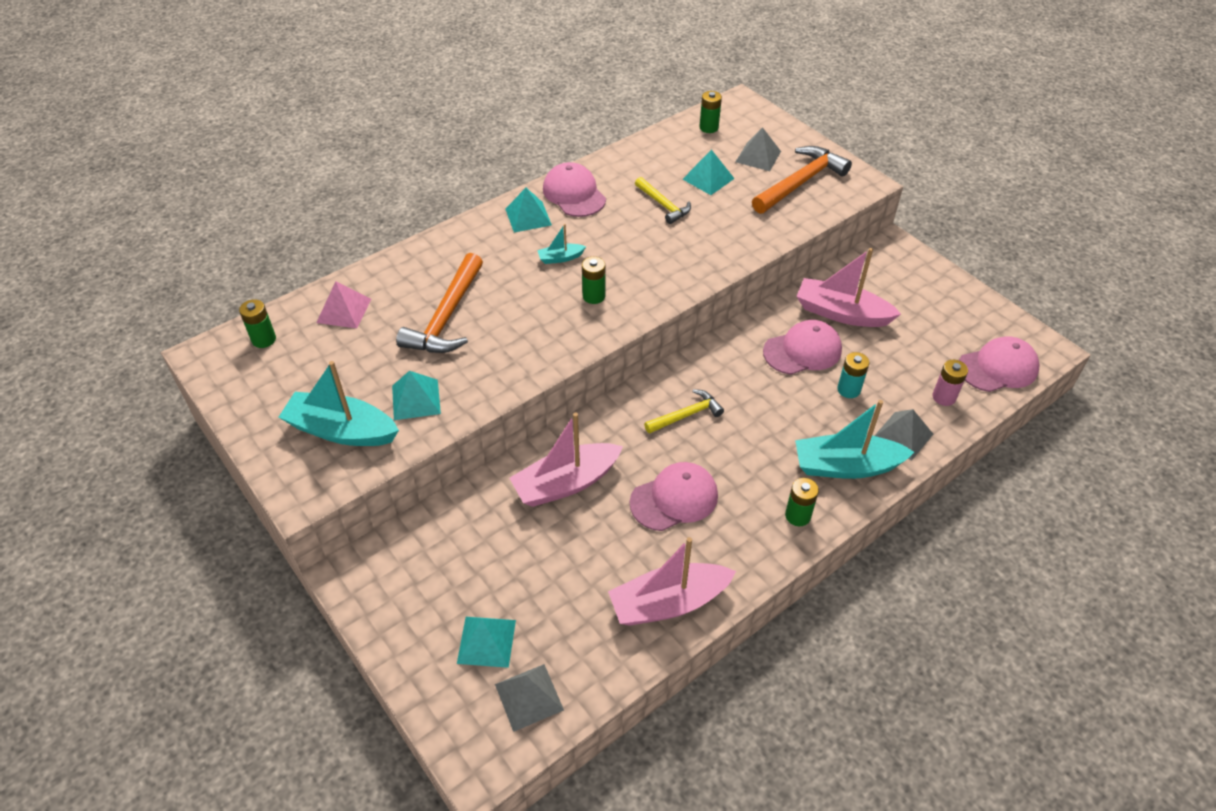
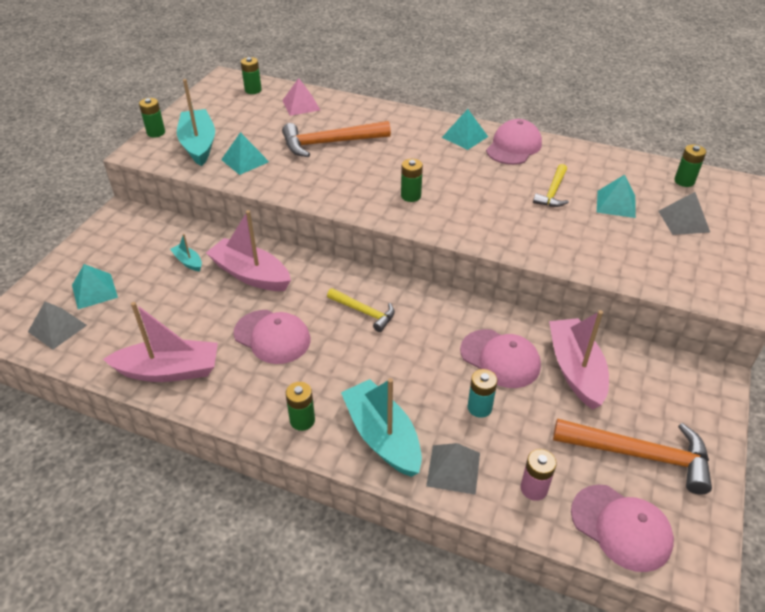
camera: 60 degrees right, 5 degrees down
(271, 464) = (156, 132): none -> green battery
(560, 258) = (436, 166): turquoise boat -> turquoise boat (188, 262)
(669, 603) = (169, 370): pink boat -> pink boat turned 135 degrees clockwise
(800, 182) = (681, 258): orange hammer -> orange hammer (639, 454)

